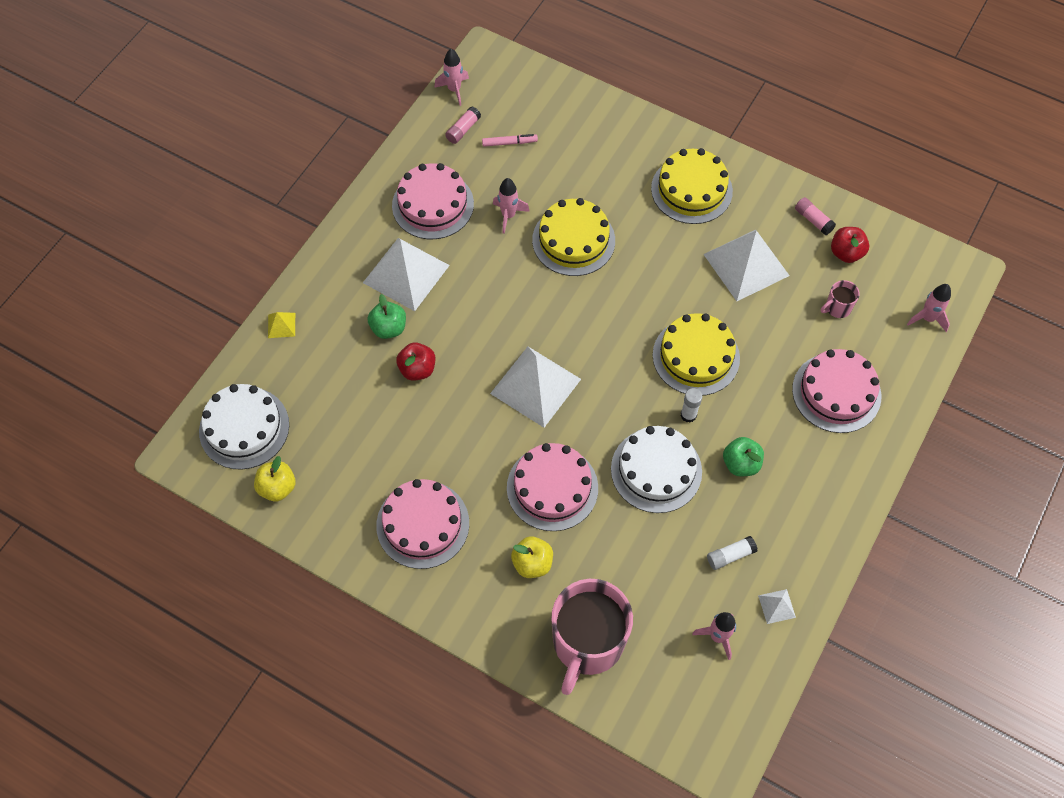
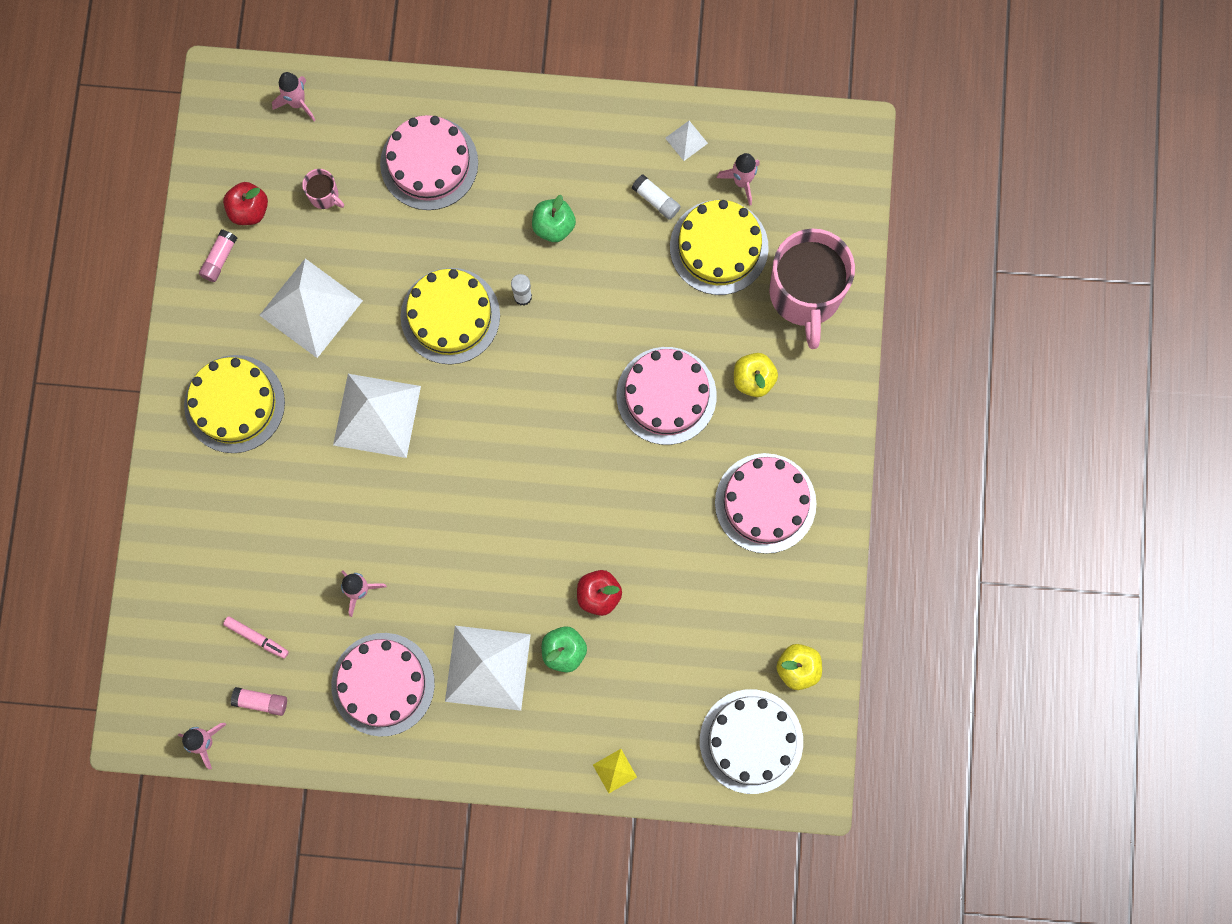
camera: 115 degrees left, 15 degrees up
(509, 143) = (256, 638): pink marker -> pink marker turned 150 degrees clockwise
(536, 386) = (561, 463): white pyramid -> white pyramid (376, 415)
(573, 240) = (361, 504): yellow cake -> yellow cake (719, 247)
(587, 643) = (805, 294): pink mug -> pink mug turned 90 degrees clockwise
(656, 470) = (599, 303): white cake -> none

